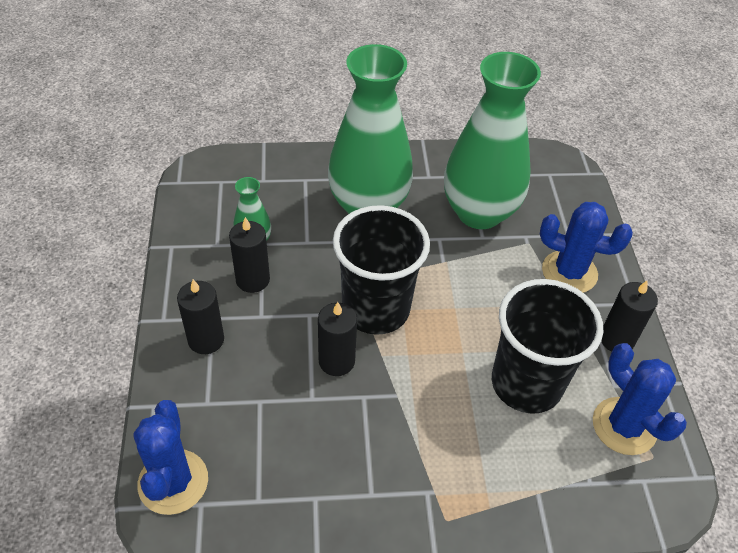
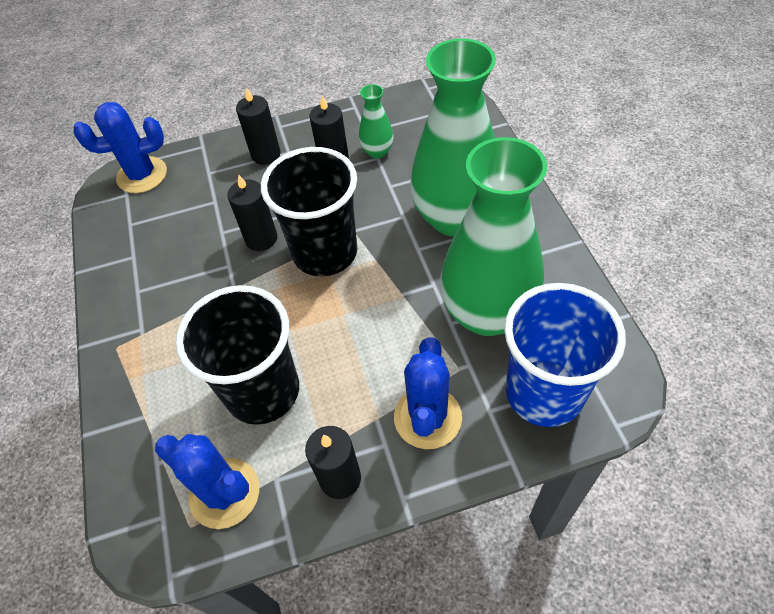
camera: 85 degrees right, 5 degrees up
(557, 201) = (544, 392): none -> blue cup
(624, 426) = (224, 493): blue cactus -> blue cactus turned 75 degrees clockwise

